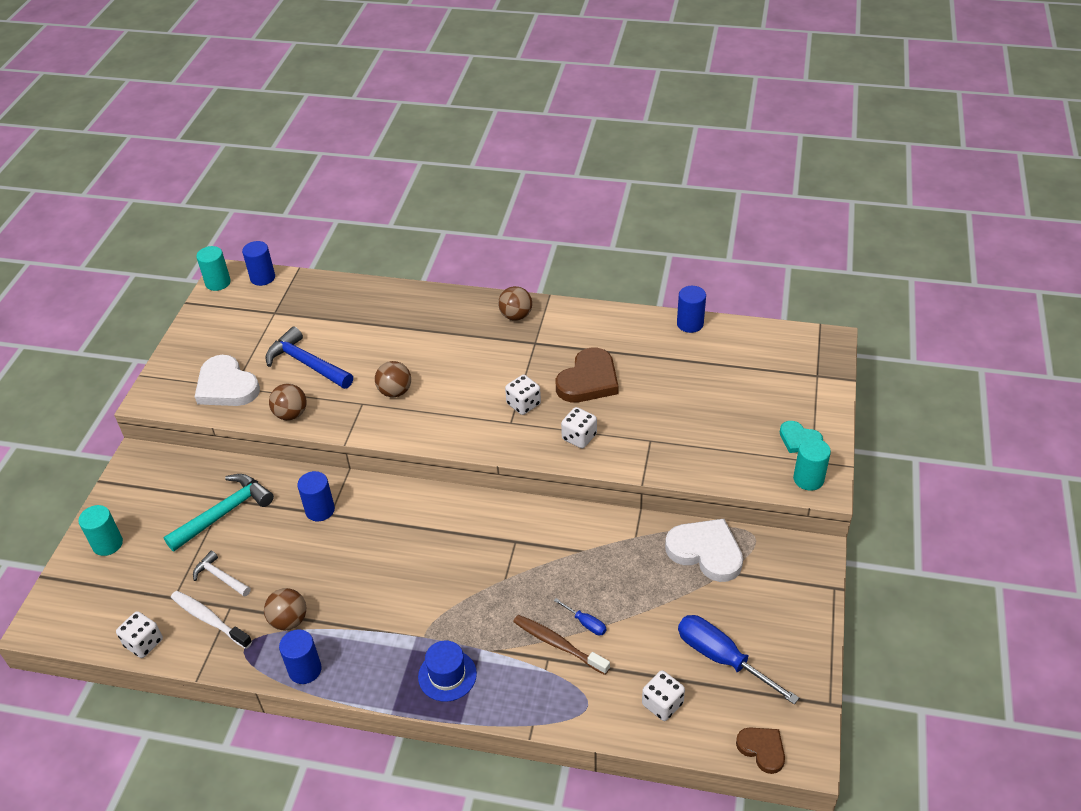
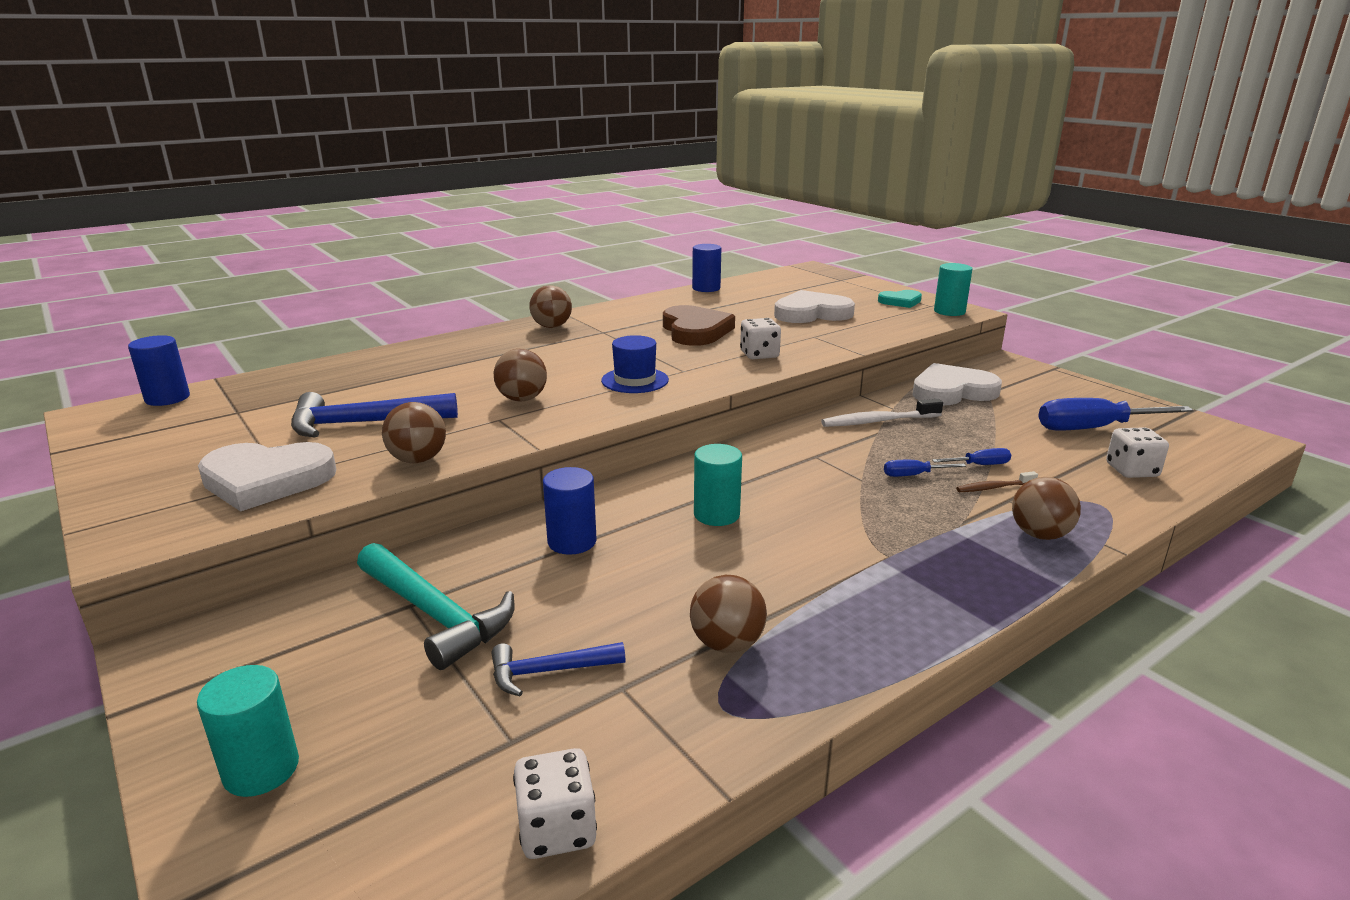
camera: 50 degrees left, 20 degrees down
(209, 619) = (616, 721): white toothbrush -> white toothbrush (878, 421)
(218, 283) = (91, 422): turquoise cylinder -> turquoise cylinder (716, 514)
(220, 577) = (548, 672): white hammer -> blue hammer
(224, 513) = (436, 615): turquoise hammer -> turquoise hammer turned 135 degrees clockwise
(305, 670) = (840, 668): blue cylinder -> none
(447, 675) = (971, 564): blue hat -> blue hat (635, 380)
(514, 691) = (1039, 534): none -> brown ball
(523, 404) = (670, 359): white dice -> none
(536, 599) = (914, 475): none -> blue screwdriver
(558, 644) = (994, 487): brown toothbrush -> brown toothbrush, size x0.58
(702, 410) = (811, 313): none -> white heart
(762, 749) = (1229, 451): brown heart -> none

